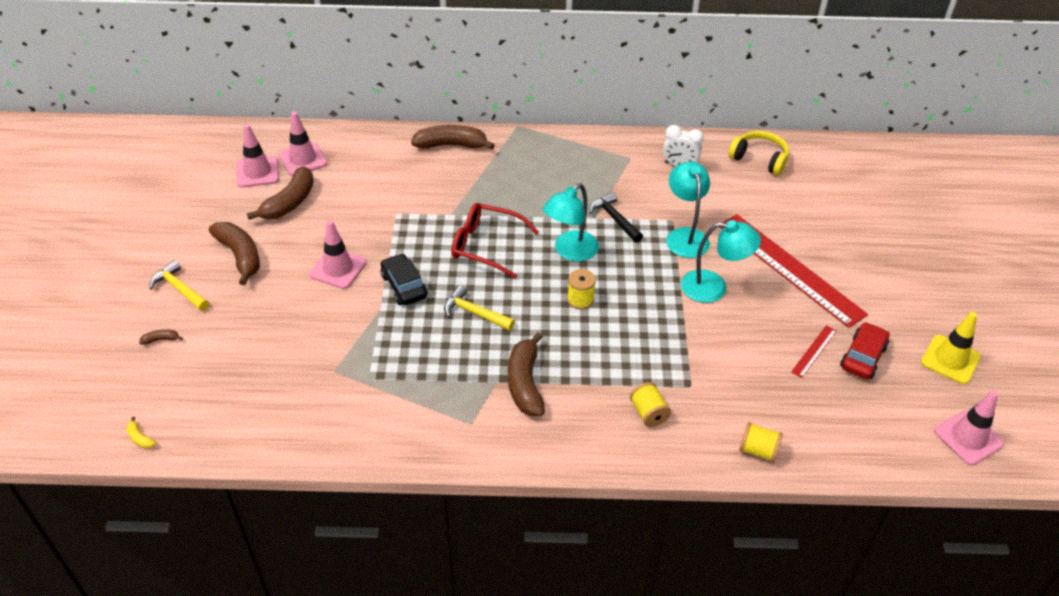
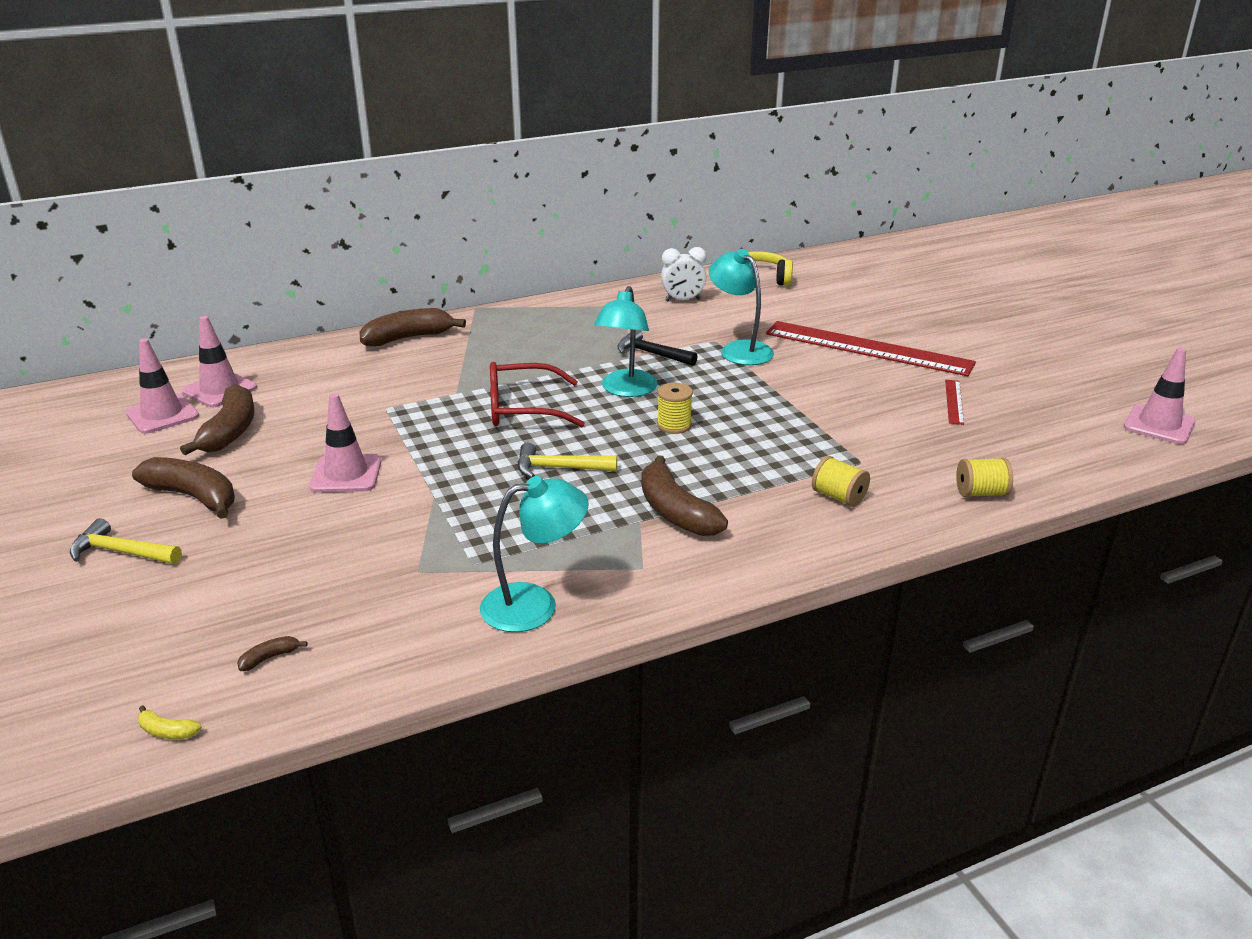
camera: 25 degrees left, 15 degrees down
(161, 339) = (128, 612): brown banana -> brown banana (269, 658)
(404, 286) = (448, 468): black car -> none
(714, 287) = (807, 380): turquoise lamp -> turquoise lamp (535, 604)
(863, 357) = (1003, 393): red car -> none
(950, 360) = (1082, 374): yellow traffic cone -> none

